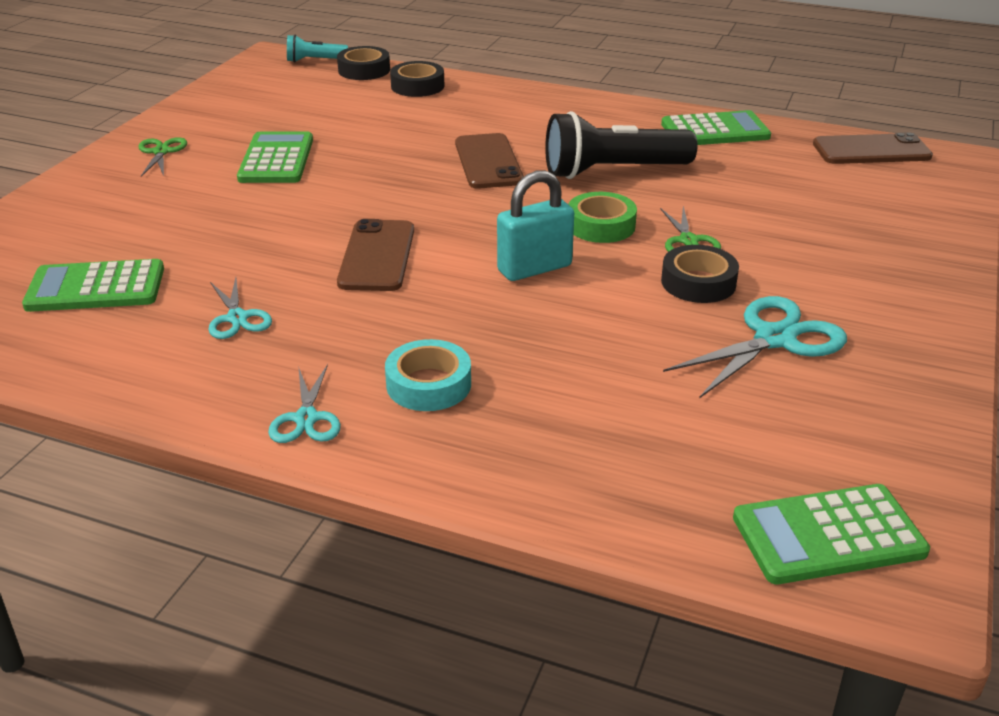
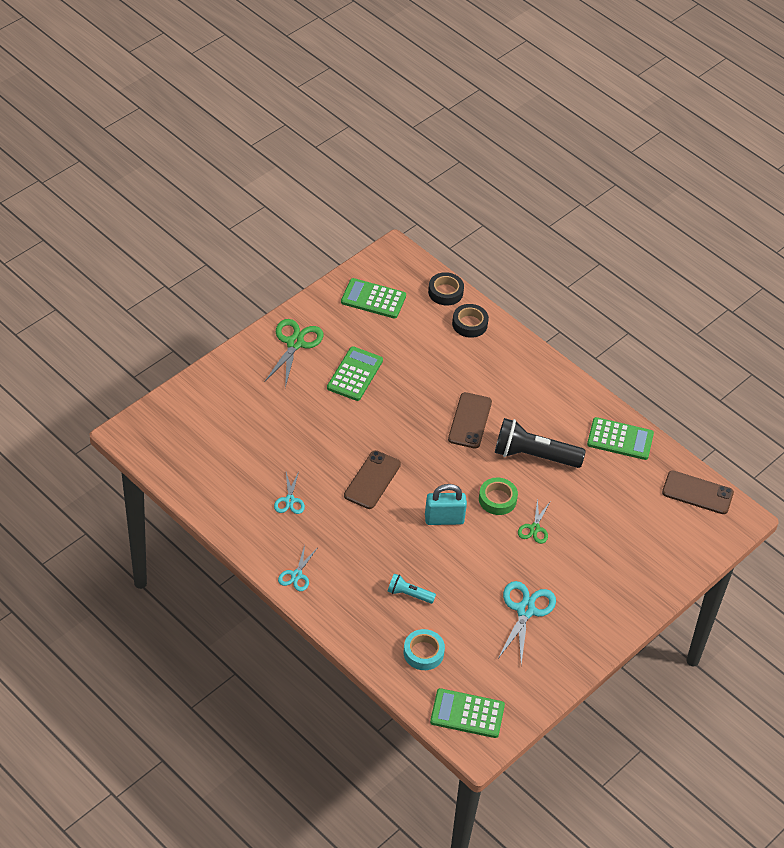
camera: 20 degrees right, 15 degrees up
(96, 288) = (232, 453): green calculator -> green calculator (373, 299)
(161, 152) = (295, 343): green scissors -> green scissors, size x1.70
(315, 61) = (419, 269): turquoise flashlight -> turquoise flashlight (409, 594)
(429, 384) = (355, 576): turquoise tape -> turquoise tape (423, 653)
(698, 282) = (517, 560): black tape -> none
(775, 339) = (525, 610): turquoise scissors -> turquoise scissors turned 60 degrees counterclockwise

